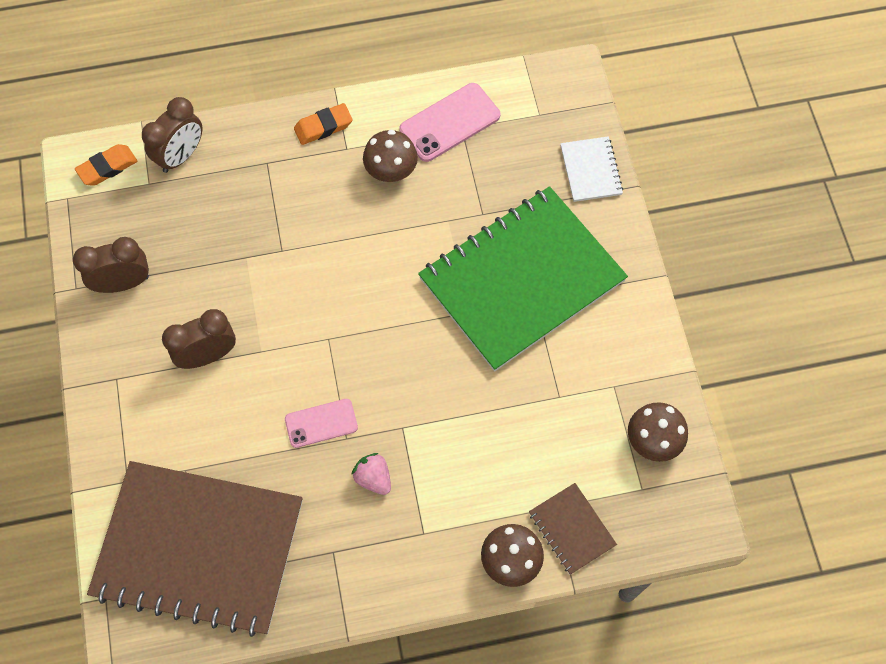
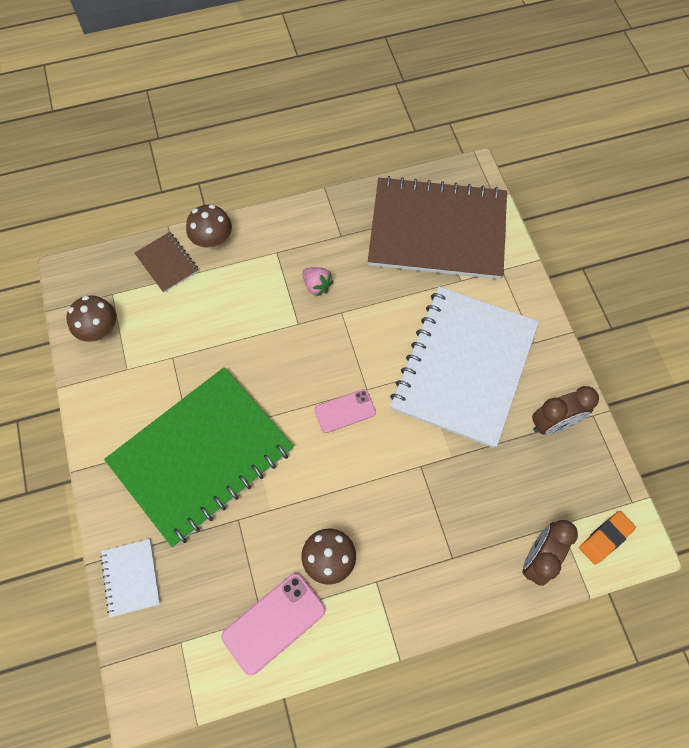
camera: 175 degrees right, 0 degrees up
(208, 355) = (464, 367): brown clock -> white notebook
(321, 423) = (362, 321): pink phone -> pink phone (345, 411)
(323, 127) = (403, 605): orange eraser -> none

